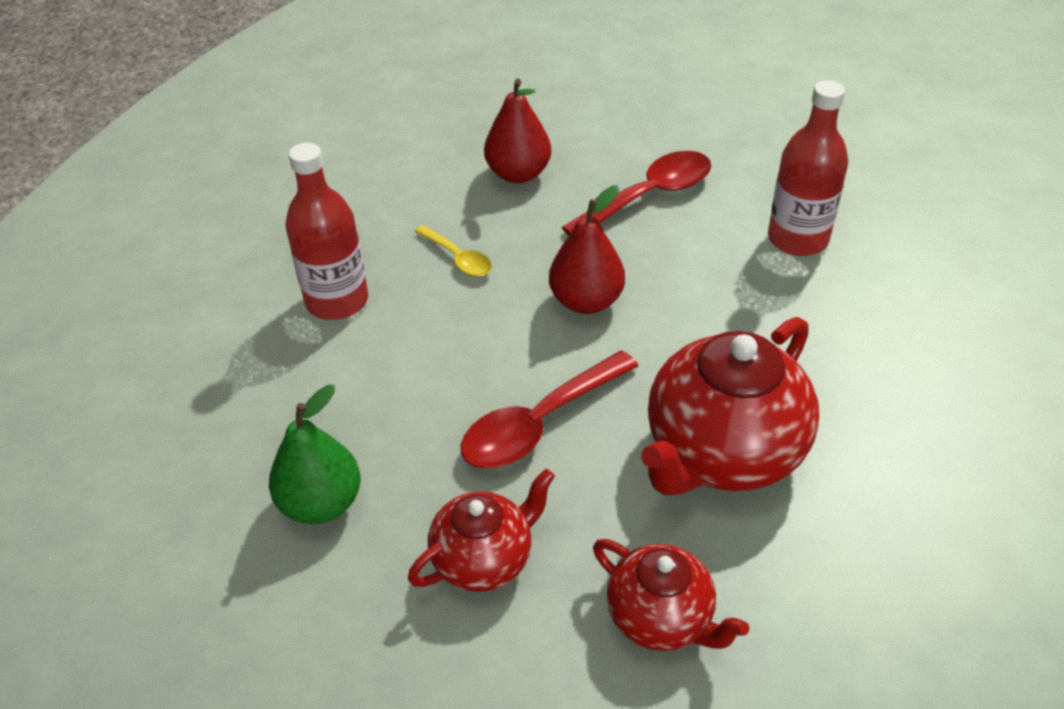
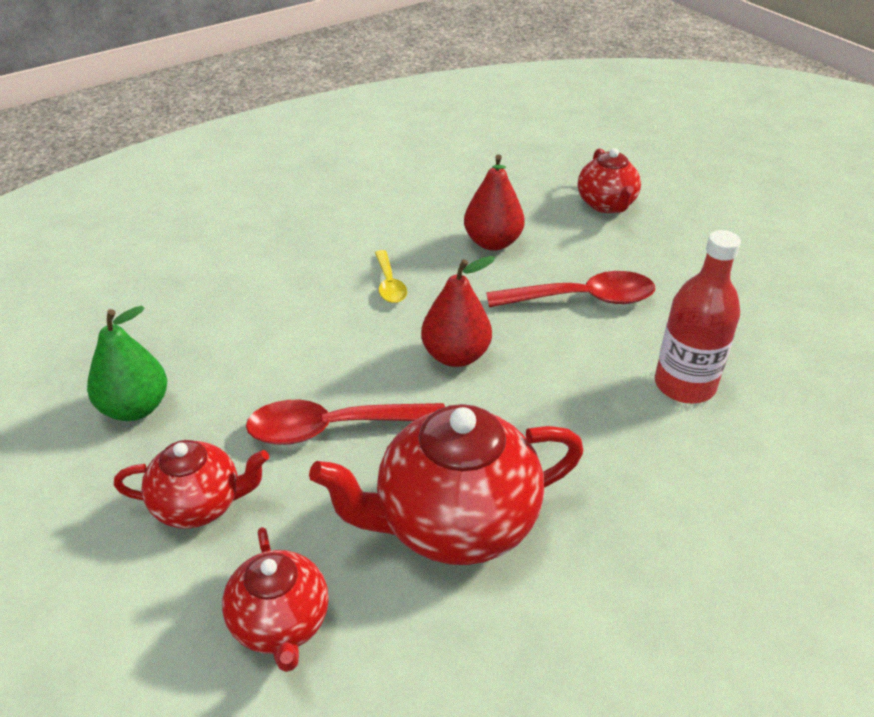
camera: 30 degrees right, 5 degrees down
(337, 301) = (278, 277): red bottle -> none
(589, 93) = (606, 205): none -> red teapot

